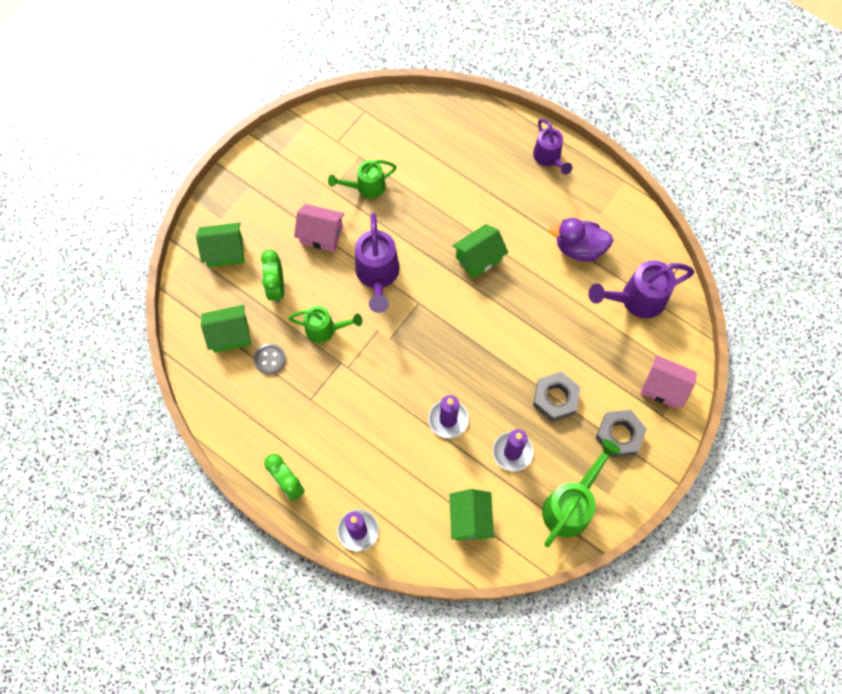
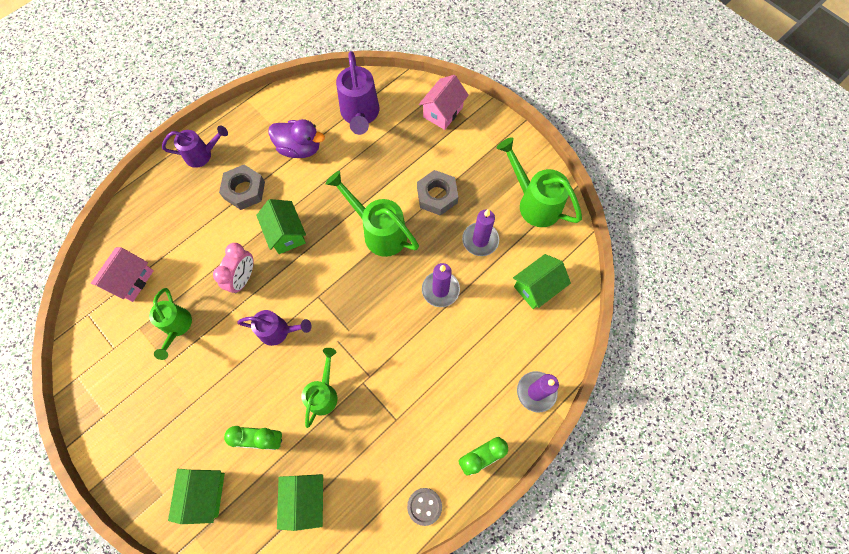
camera: 80 degrees left, 0 degrees up
(270, 359) = (343, 458): grey button -> grey button (424, 506)
(321, 235) = (216, 382): pink house -> pink house (131, 280)
(377, 276) = (279, 331): purple watering can -> purple watering can, size x0.65
(424, 231) = (243, 278): none -> pink clock
(470, 519) = (537, 287): green house -> green house turned 45 degrees counterclockwise
(501, 346) = (379, 231): none -> green watering can
(579, 248) = (300, 148): purple duck -> purple duck turned 90 degrees counterclockwise
(619, 435) = (478, 153): grey nut -> grey nut (244, 190)

